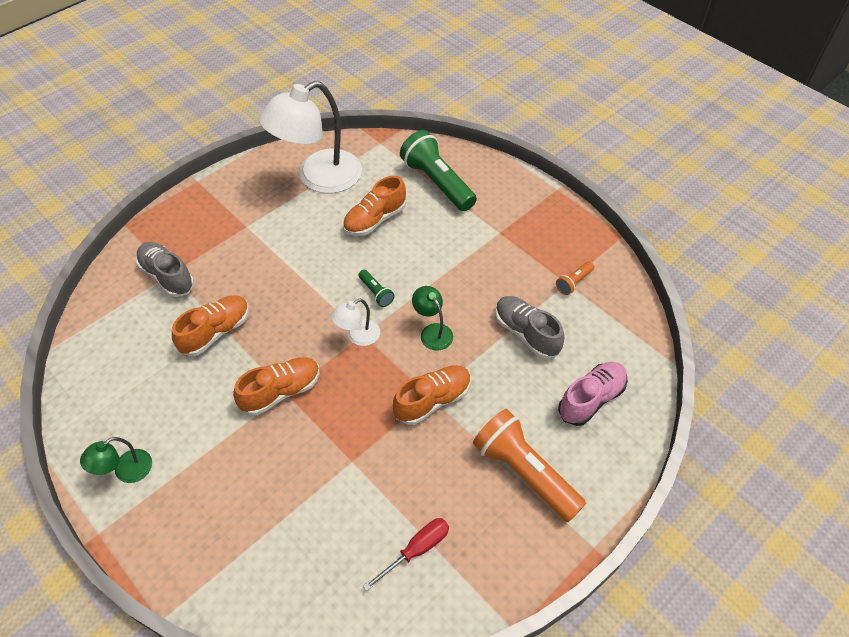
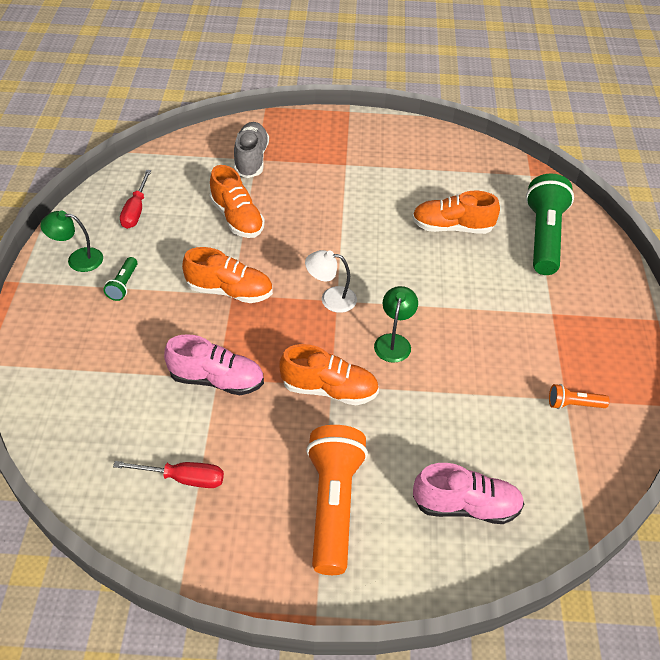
camera: 45 degrees right, 5 degrees down
(124, 391) = (136, 210): none -> red screwdriver
(216, 332) = (237, 218): orange shoe -> orange shoe turned 60 degrees clockwise
(318, 178) = (444, 167): white lamp -> none
(353, 463) = (217, 380): none -> pink shoe
(376, 293) = (384, 279): green flashlight -> green flashlight (123, 285)
(526, 333) = (473, 407): grey shoe -> none

